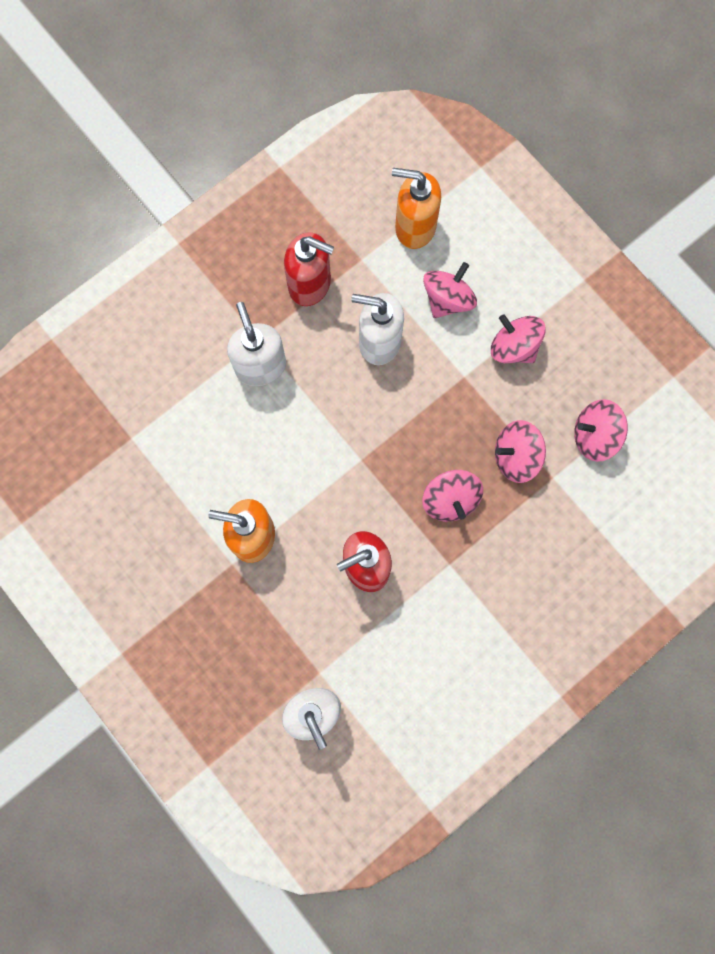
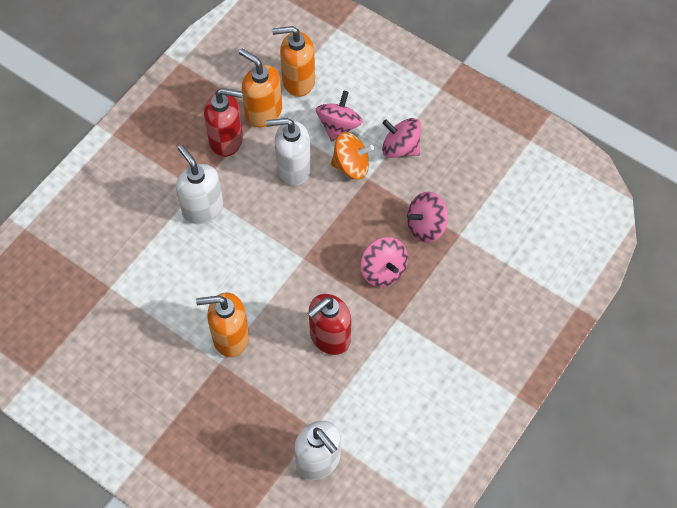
camera: 15 degrees left, 15 degrees down
(362, 258) = (263, 112): none -> orange soap dispenser
(449, 355) = (351, 165): none -> orange spinning top
(595, 436) = (483, 196): pink spinning top -> none

